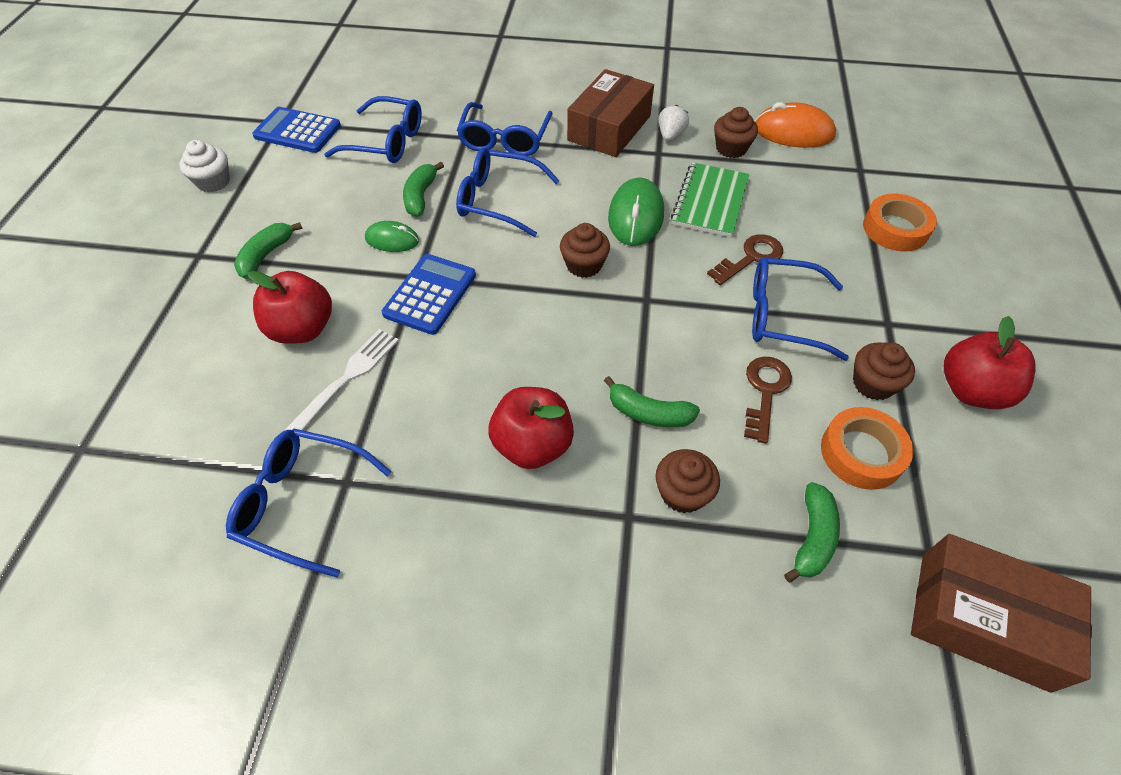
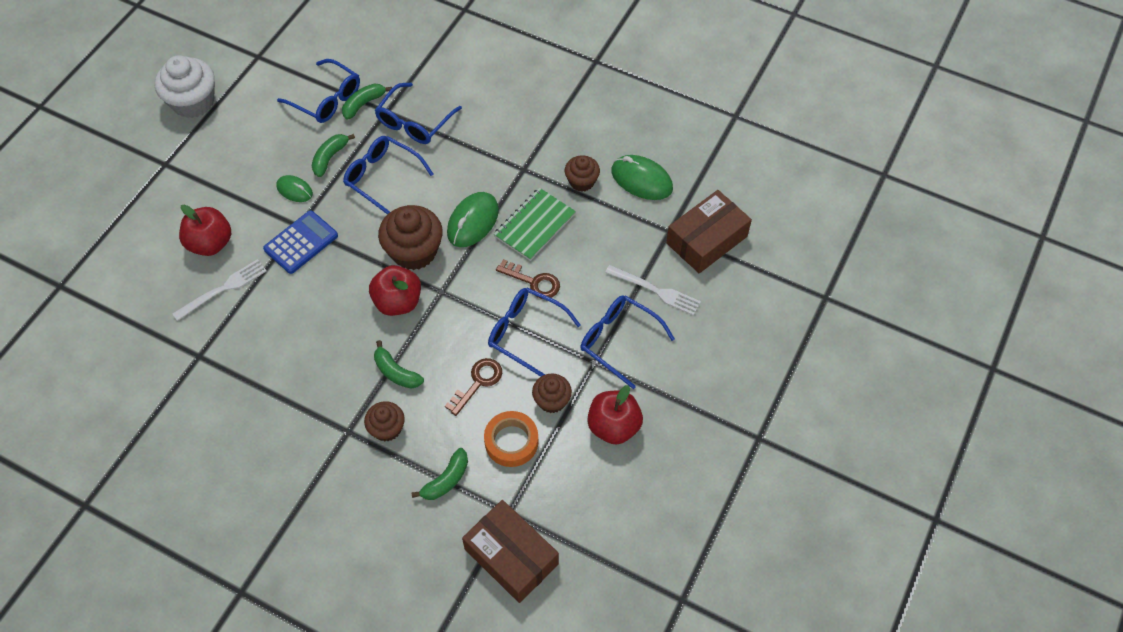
camera: 20 degrees right, 5 degrees up
(213, 182) = (193, 102): white cupcake -> white cupcake, size x1.73
(266, 255) = (207, 177): green banana -> green banana (363, 104)
(297, 131) = (267, 70): blue calculator -> none
(302, 503) = (170, 361): blue glasses -> blue glasses (619, 341)
(532, 445) = (315, 369): red apple -> red apple (398, 302)
(584, 265) = (414, 251): brown cupcake -> brown cupcake, size x1.73
(609, 128) = (499, 134): brown box -> brown box (706, 240)
(670, 135) = (542, 155): white strawberry -> none
(750, 258) = (533, 282): brown key -> brown key turned 45 degrees clockwise
(793, 132) = (641, 180): orange mouse -> green mouse
(895, 229) = (656, 291): orange tape -> white fork

